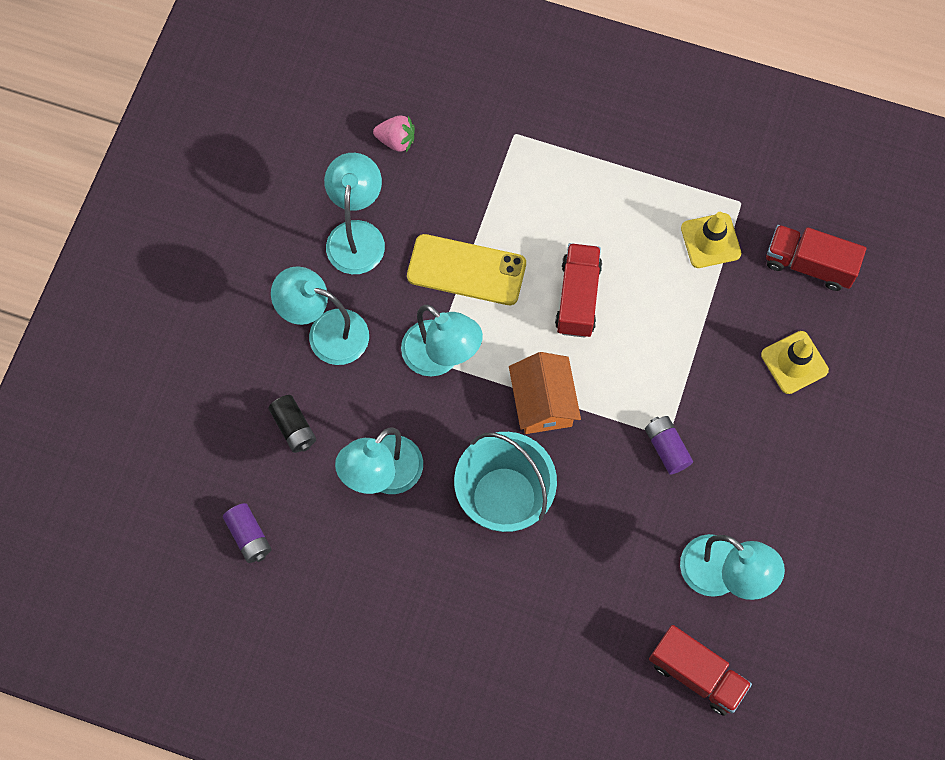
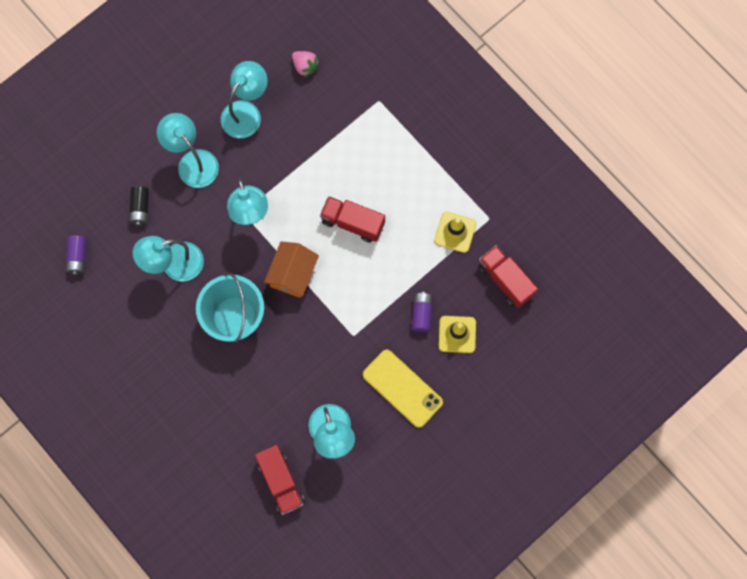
camera: 30 degrees right, 5 degrees up
(466, 270) = (297, 169): yellow phone -> yellow phone (402, 388)
(578, 298) = (352, 223): red truck -> red truck turned 105 degrees counterclockwise
(667, 448) = (348, 342): purple battery -> purple battery (421, 314)

